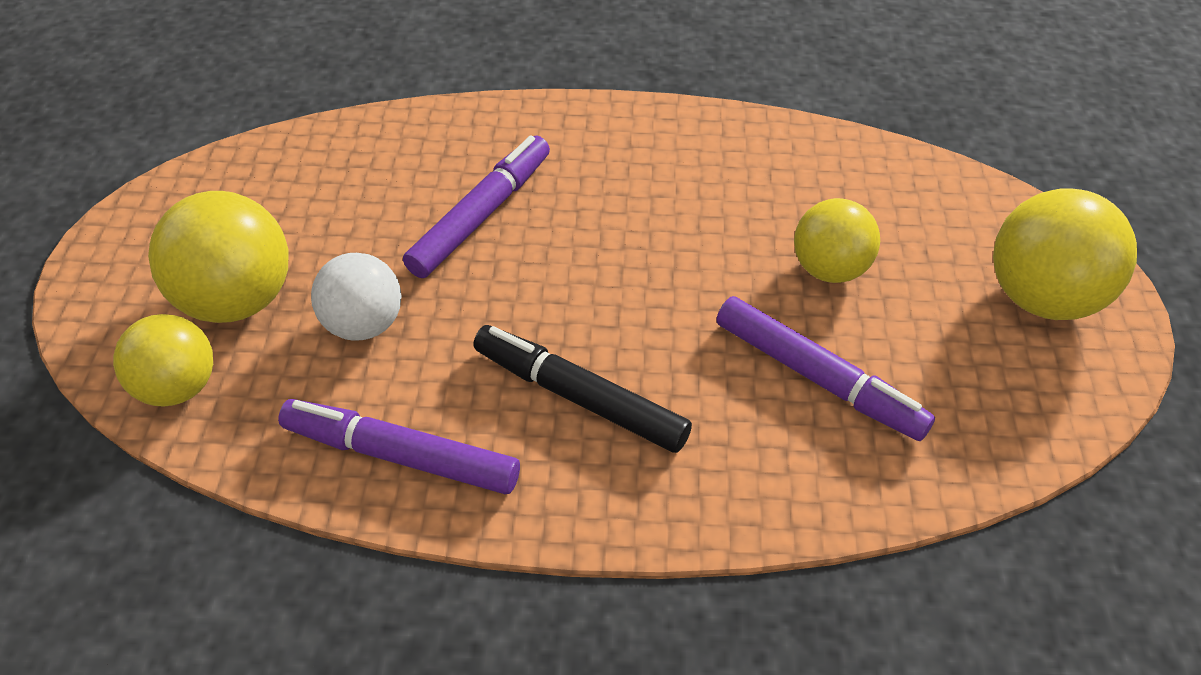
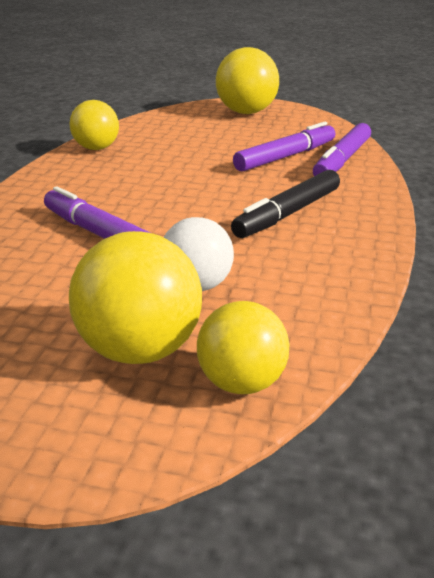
camera: 80 degrees left, 20 degrees down
(401, 455) = (330, 274): purple marker -> purple marker (342, 160)
(829, 269) = (209, 146): yellow ball -> yellow ball (96, 148)

